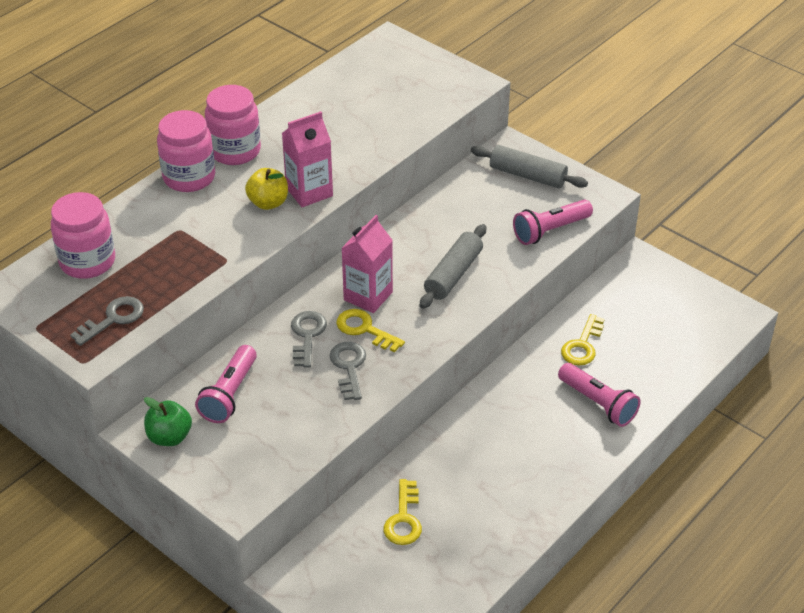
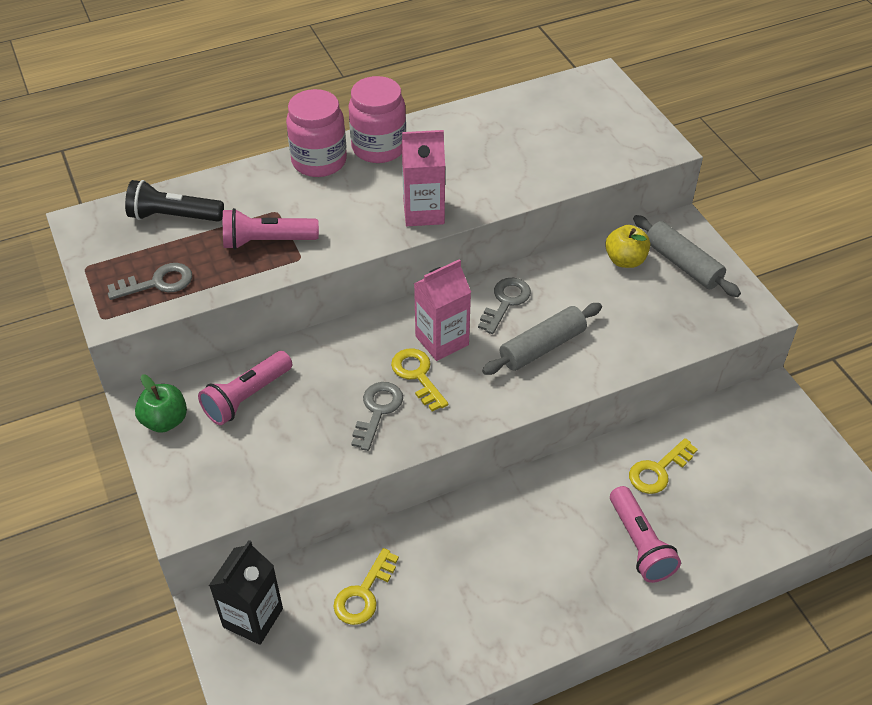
camera: 25 degrees right, 5 degrees up
(87, 262) = (173, 216): pink jar -> black flashlight
(268, 203) = (377, 211): yellow apple -> yellow apple (625, 260)
(307, 335) = (357, 362): grey key -> grey key (505, 302)
(323, 571) = (253, 618): none -> black carton
(550, 231) = (673, 333): pink flashlight -> pink flashlight (267, 241)

